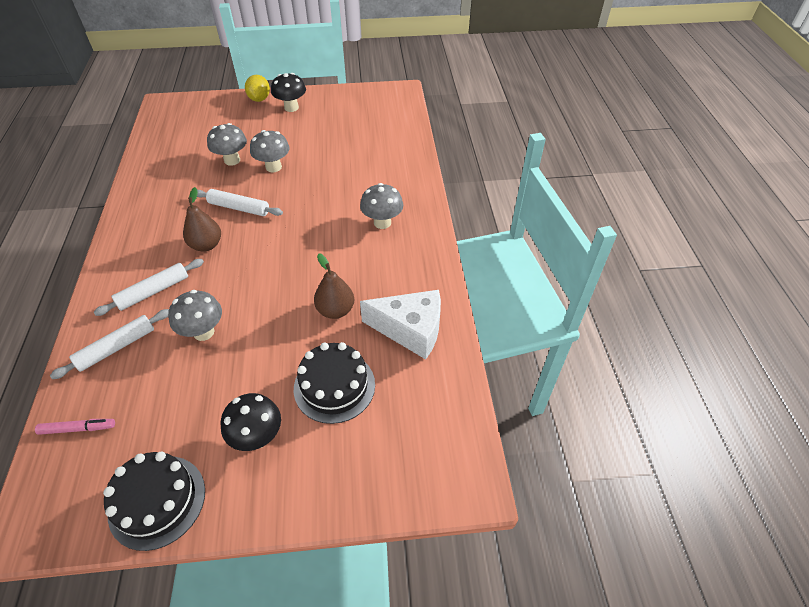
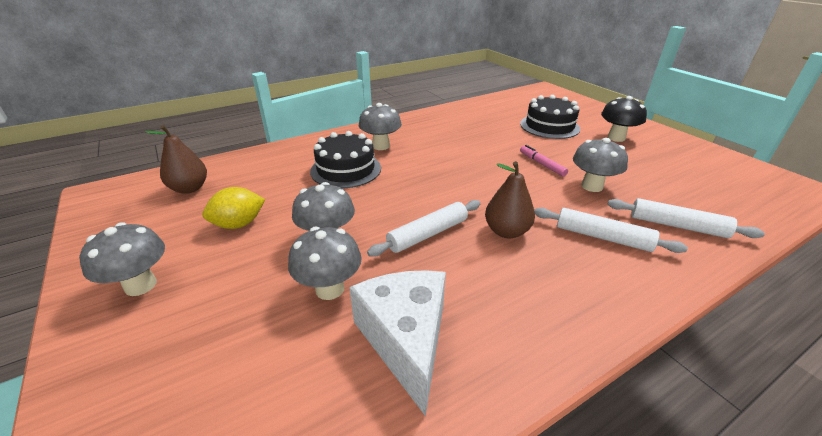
camera: 115 degrees left, 15 degrees down
(78, 428) = (745, 205): pink marker -> pink marker (541, 164)
(157, 501) = (701, 153): black cake -> black cake (346, 169)
(239, 208) = (428, 234): white rolling pin -> white rolling pin turned 60 degrees clockwise
(259, 99) = (93, 350): yellow lemon -> yellow lemon (239, 224)
(291, 108) = (140, 285): black mushroom -> grey mushroom
(335, 310) = (494, 140): brown pear -> brown pear (189, 188)
(410, 330) = (478, 115): white cheese -> white cheese (405, 339)

